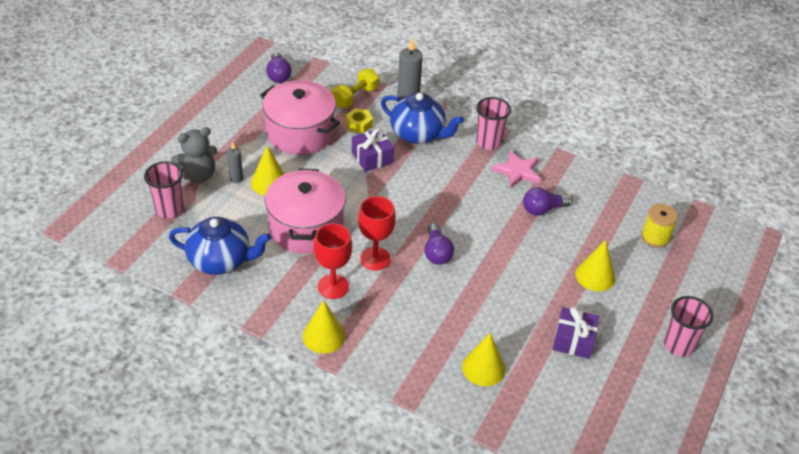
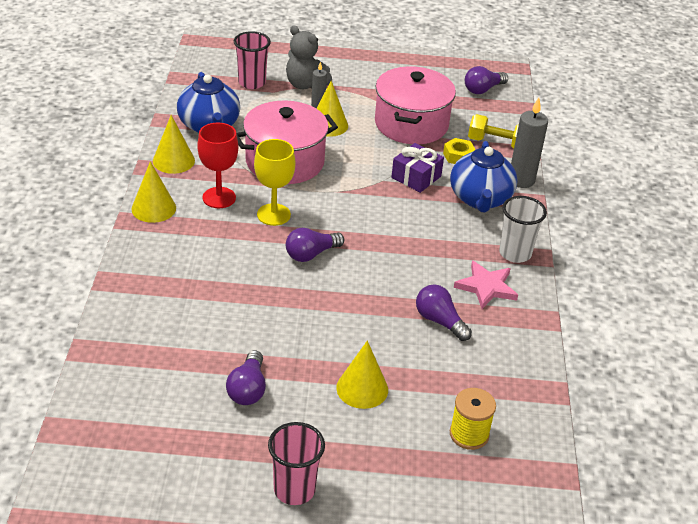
camera: 65 degrees right, 5 degrees down
(375, 258) = (273, 214): red goblet -> yellow goblet
(483, 368) = (169, 325): yellow cone -> yellow cone (173, 161)
(488, 142) = (515, 253): pink cup -> white cup
(573, 340) = (248, 389): purple gift -> purple light bulb

